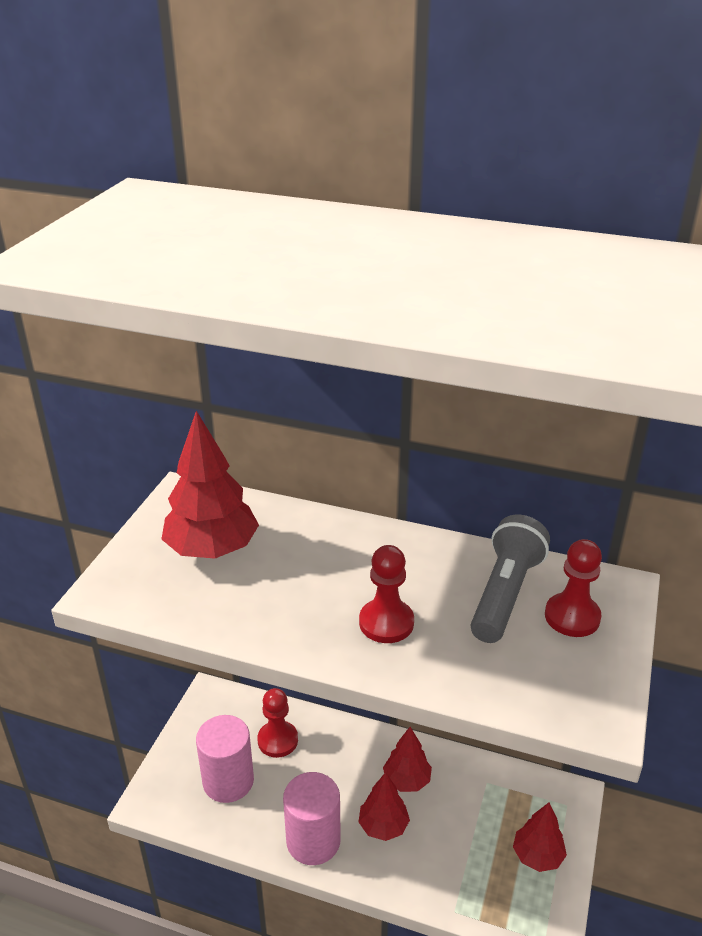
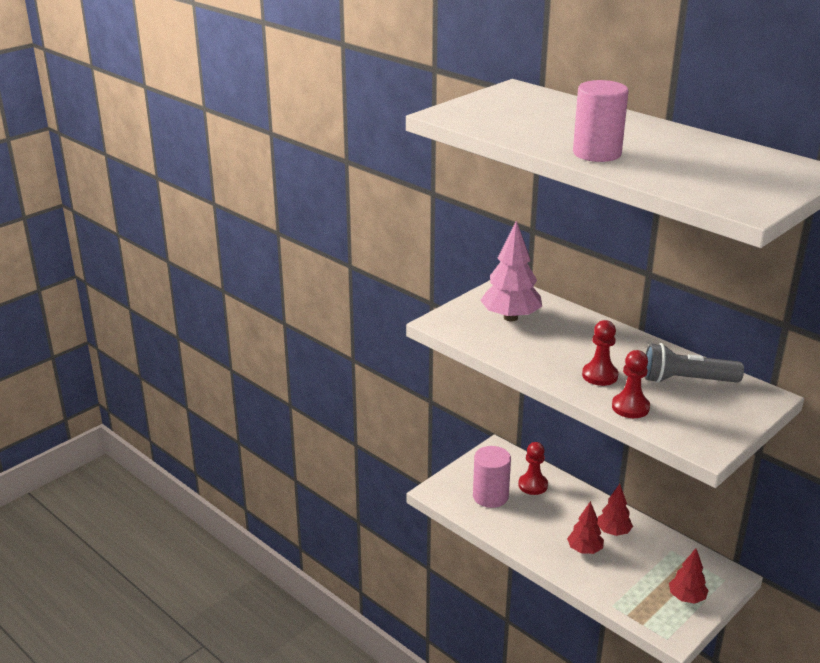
camera: 25 degrees right, 5 degrees down
(212, 550) = (510, 317): red tree -> pink tree
(313, 841) = (533, 542): pink cylinder -> pink cylinder (597, 153)
(505, 593) = (686, 380): grey flashlight -> grey flashlight turned 135 degrees counterclockwise
(572, 617) = (723, 402): red pawn -> red pawn (630, 407)

